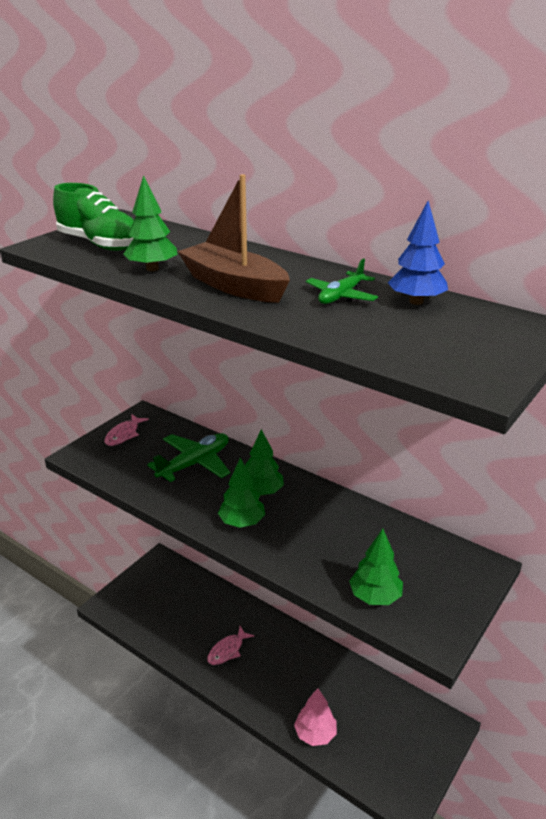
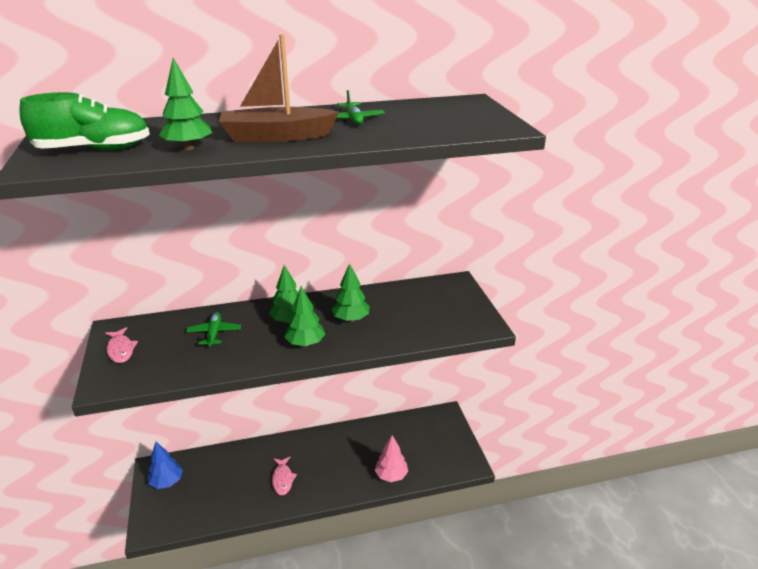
camera: 50 degrees left, 0 degrees up
(194, 463) = (214, 333): green plane -> green plane, size x0.63
(375, 597) = (434, 328): green tree -> green tree (351, 319)
(416, 301) = (396, 109): blue tree -> blue tree (167, 482)

